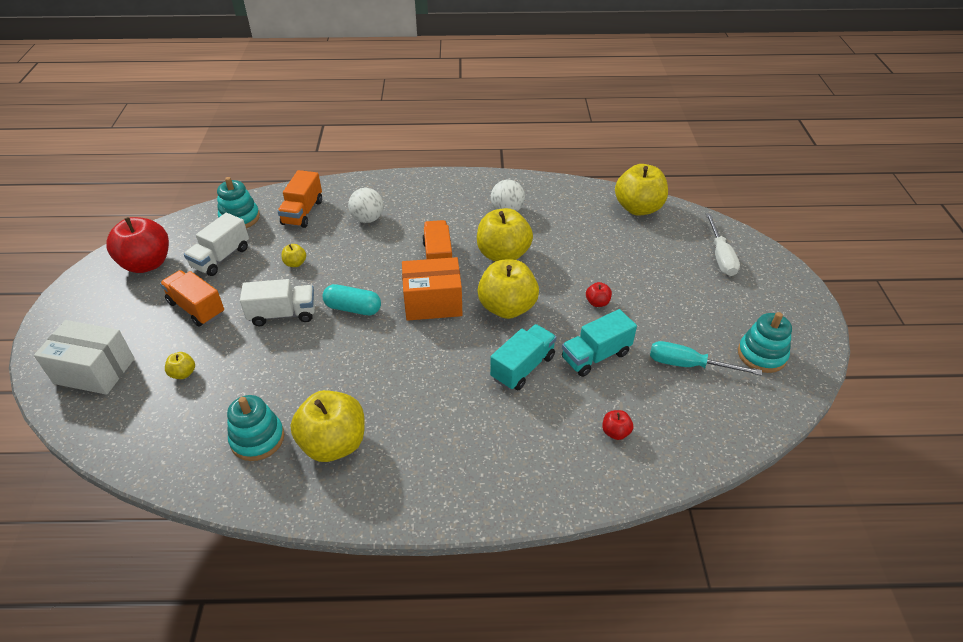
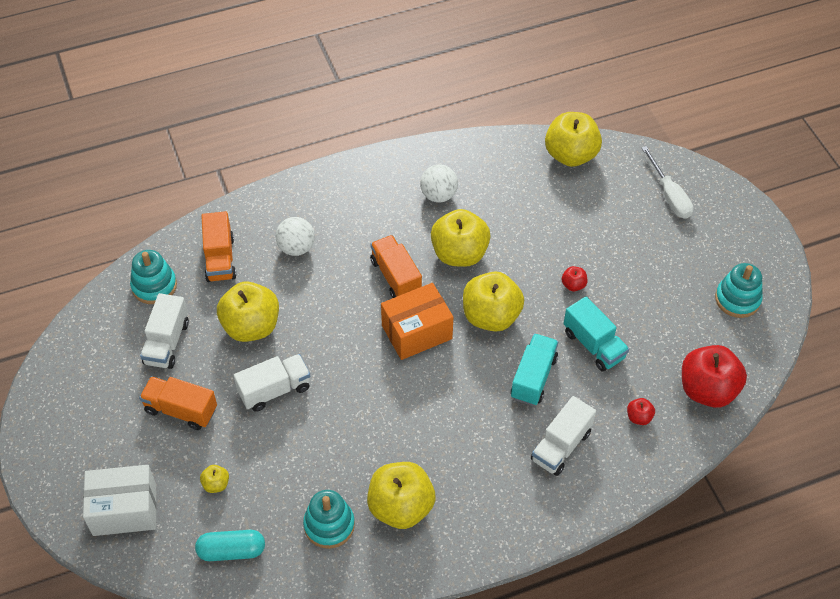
camera: 20 degrees left, 10 degrees up
(147, 264) = (90, 374): red apple -> red apple (707, 390)
(295, 263) = (251, 326): yellow apple -> yellow apple, size x2.31
(353, 308) = (341, 362): turquoise capsule -> turquoise capsule (231, 551)
(521, 435) = (561, 446): none -> white truck
(595, 356) = (593, 345): turquoise truck -> turquoise truck turned 75 degrees counterclockwise
(688, 365) = (678, 329): turquoise screwdriver -> none

